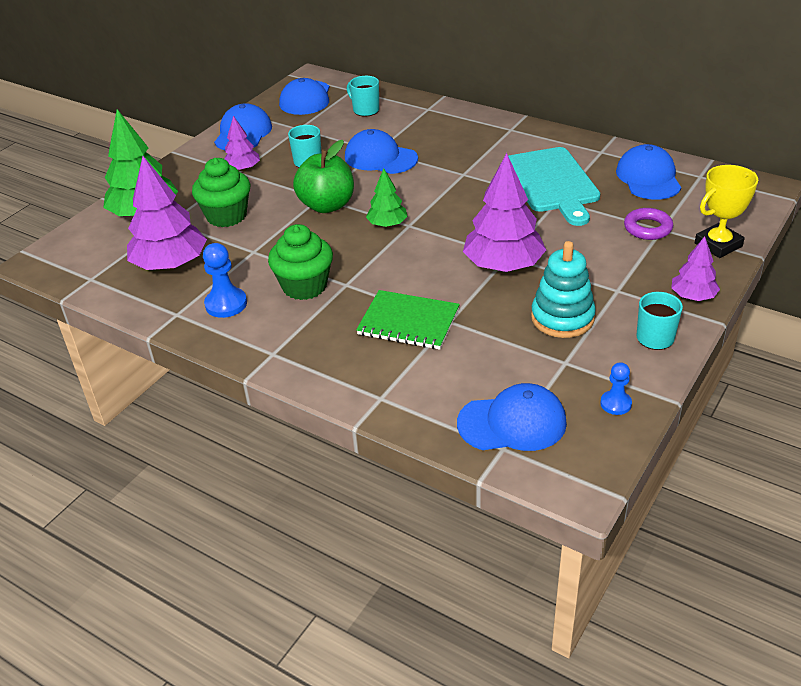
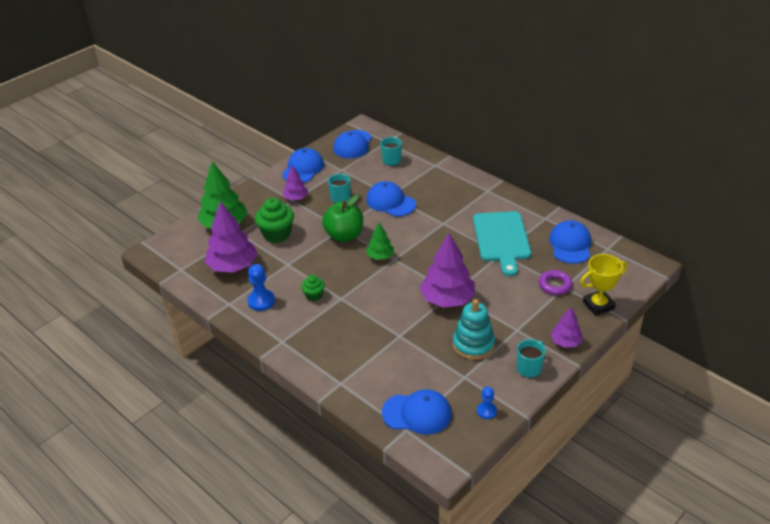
camera: 10 degrees right, 0 degrees up
(304, 286) = (314, 295): green cupcake -> green cupcake, size x0.56
(408, 322) = (373, 332): green notebook -> none

